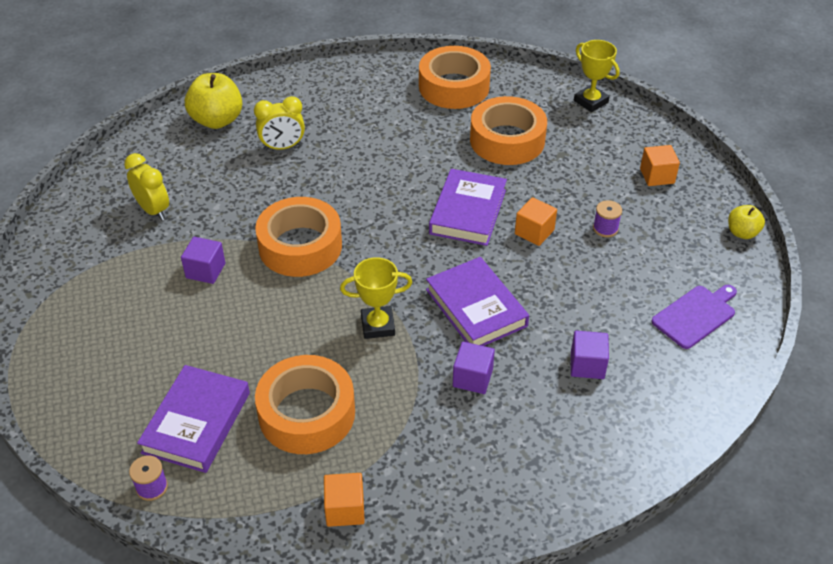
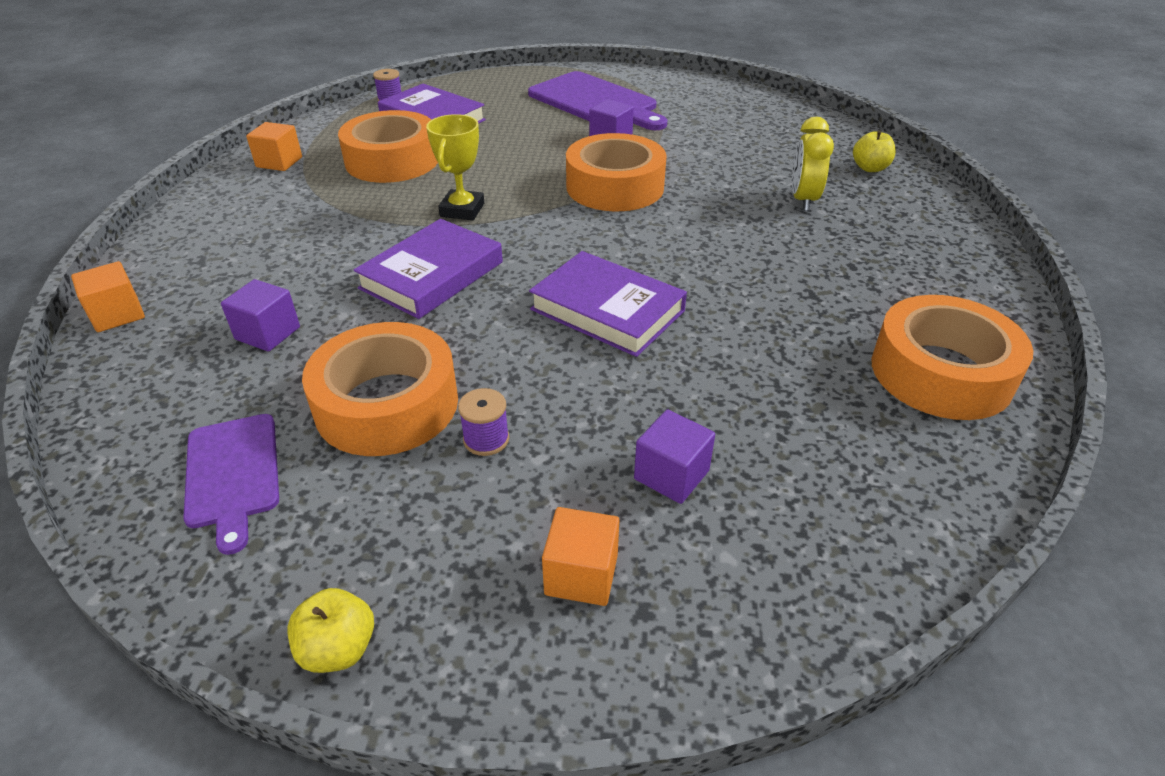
camera: 110 degrees right, 5 degrees down
(117, 303) = (595, 102): none -> purple cutting board
(153, 210) = (716, 124): yellow clock -> none
(217, 120) = (870, 168): yellow apple -> yellow apple, size x0.56
(472, 378) = (338, 249): purple cube -> purple cube (671, 475)
(476, 308) = (432, 275): purple book -> purple book turned 45 degrees counterclockwise
(507, 140) = (765, 394): orange tape -> orange tape (387, 404)
(534, 232) = (528, 359): orange cube -> orange cube (117, 314)
(591, 102) = (873, 560): yellow trophy -> none

